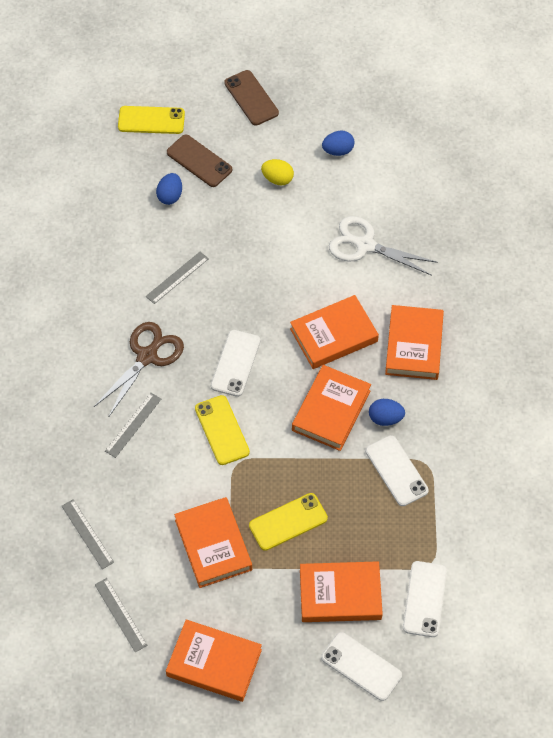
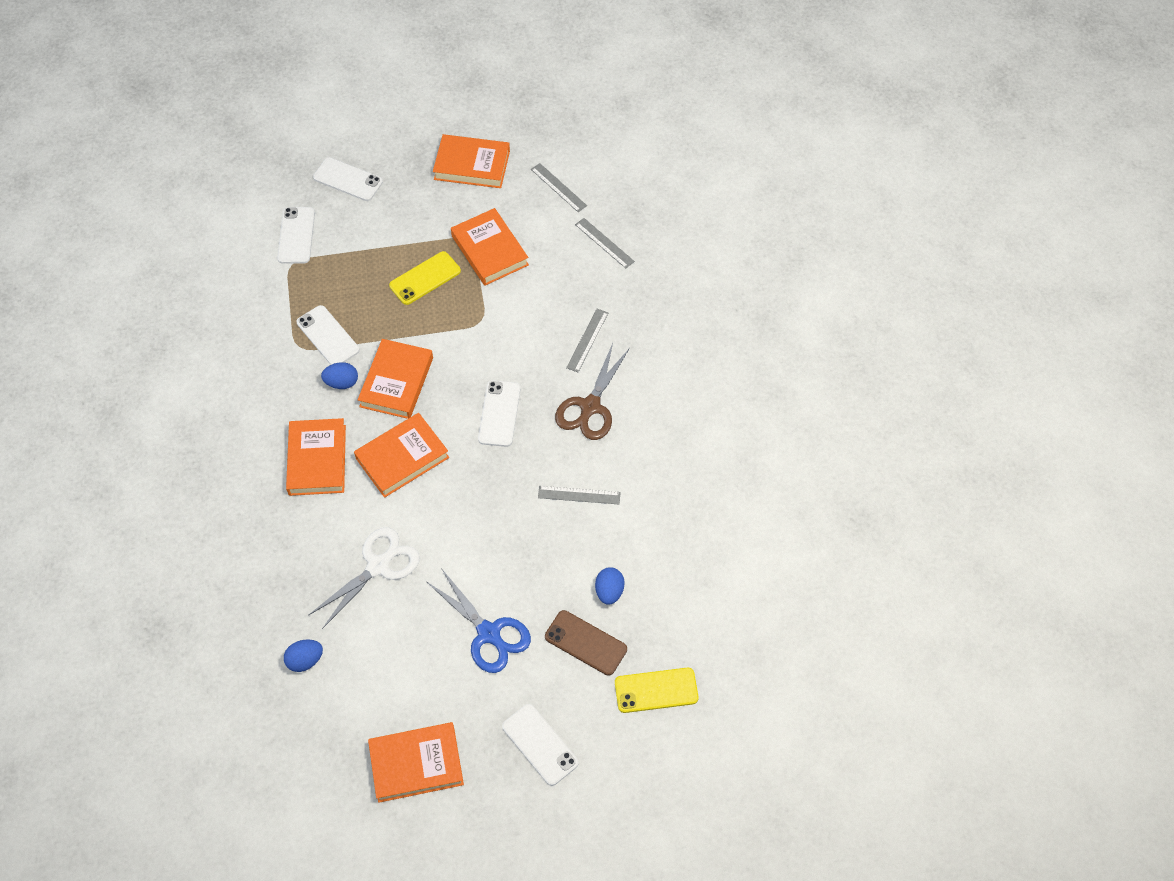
camera: 170 degrees right, 0 degrees up
(177, 277) = (579, 495): grey ruler -> grey ruler turned 60 degrees clockwise
(222, 430) = (501, 348): yellow phone -> none
(251, 98) = (540, 744): brown phone -> white phone
(277, 179) = (489, 634): yellow egg -> blue scissors
(338, 151) = (422, 685): blue egg -> blue egg (305, 660)
(340, 594) = (371, 228): orange book -> orange book (416, 764)
(365, 245) = (378, 566): white scissors -> white scissors turned 60 degrees counterclockwise

